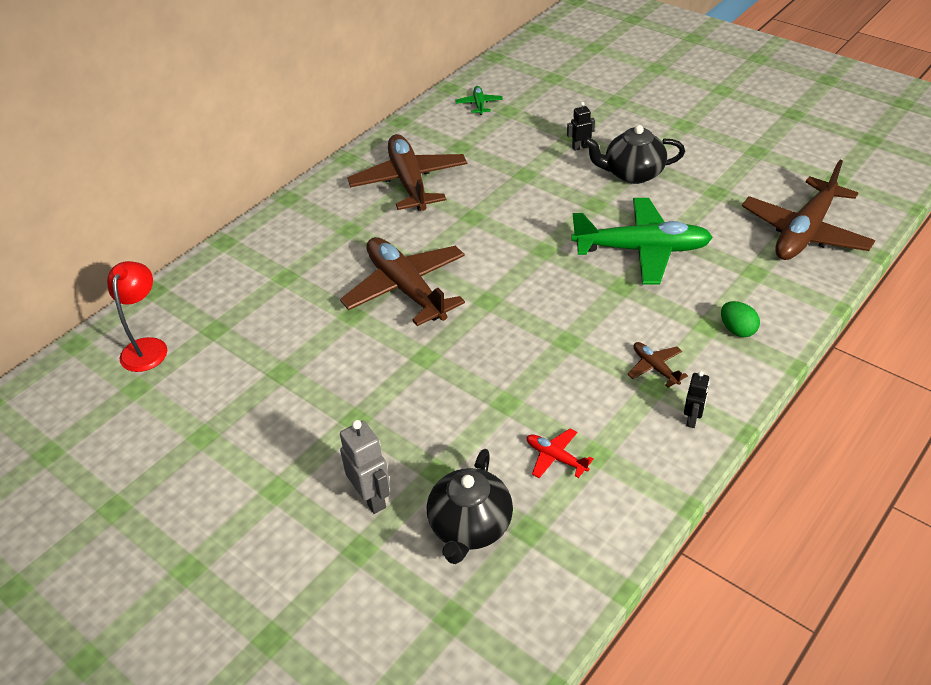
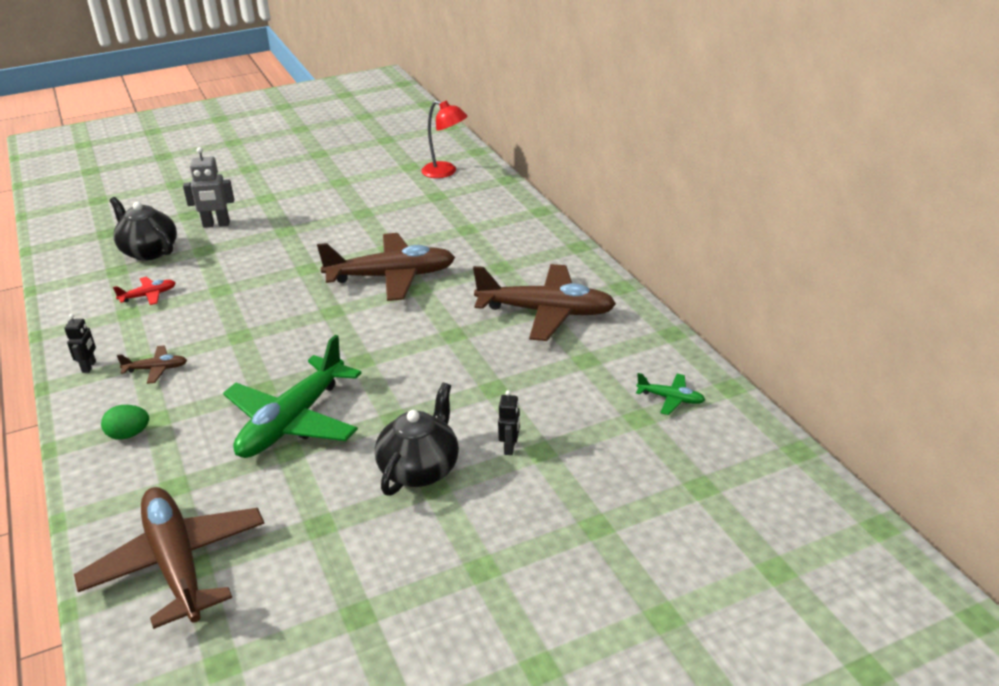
camera: 115 degrees right, 10 degrees down
(692, 419) = (89, 367): black robot -> black robot turned 135 degrees counterclockwise

